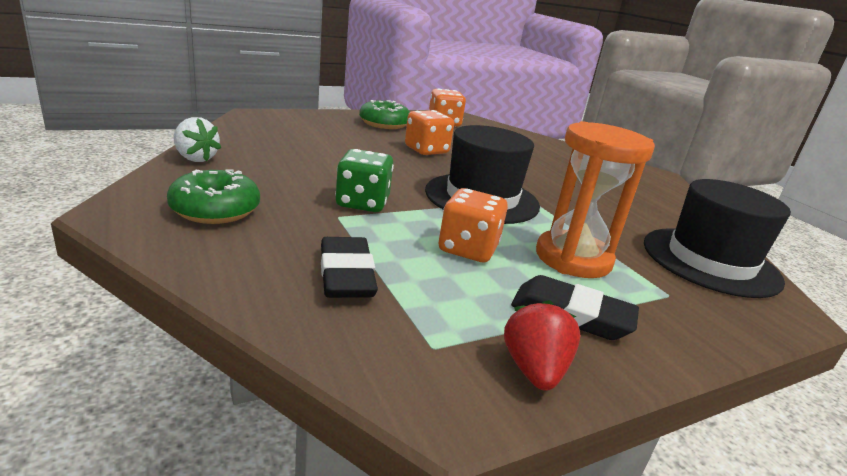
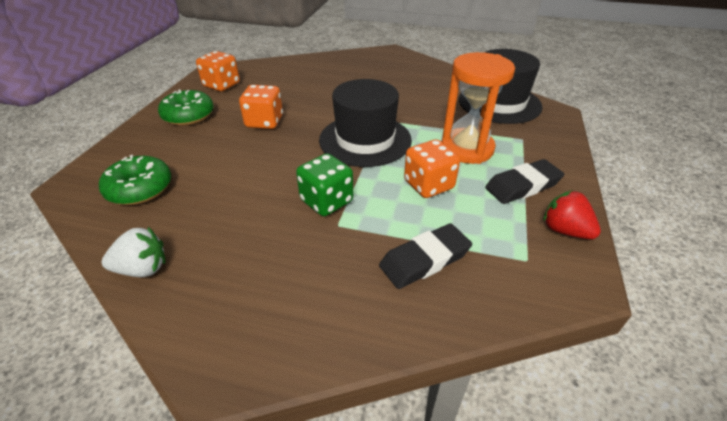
camera: 45 degrees left, 15 degrees up
(215, 210) = (270, 295): green donut -> green donut (140, 189)
(346, 274) = (425, 260): black eraser -> black eraser turned 60 degrees counterclockwise

